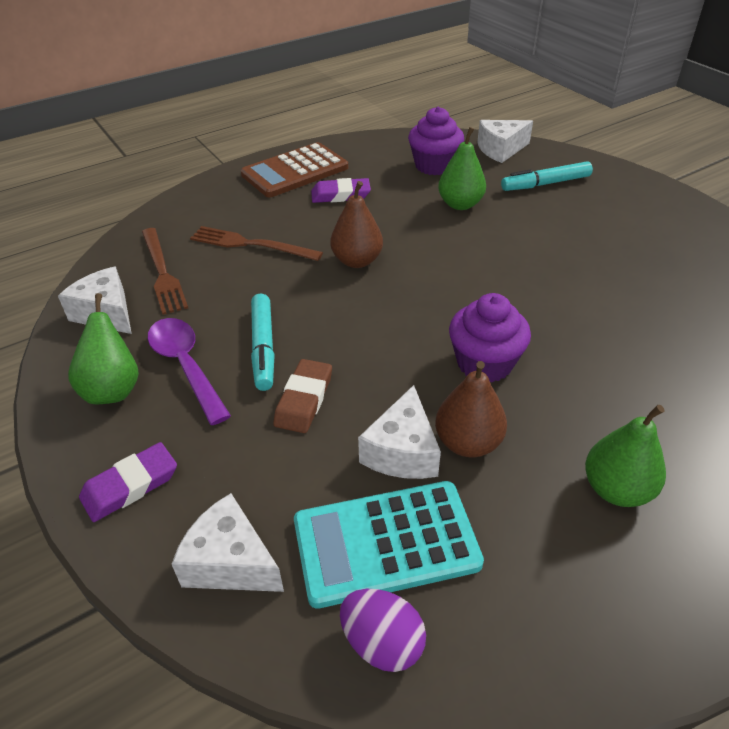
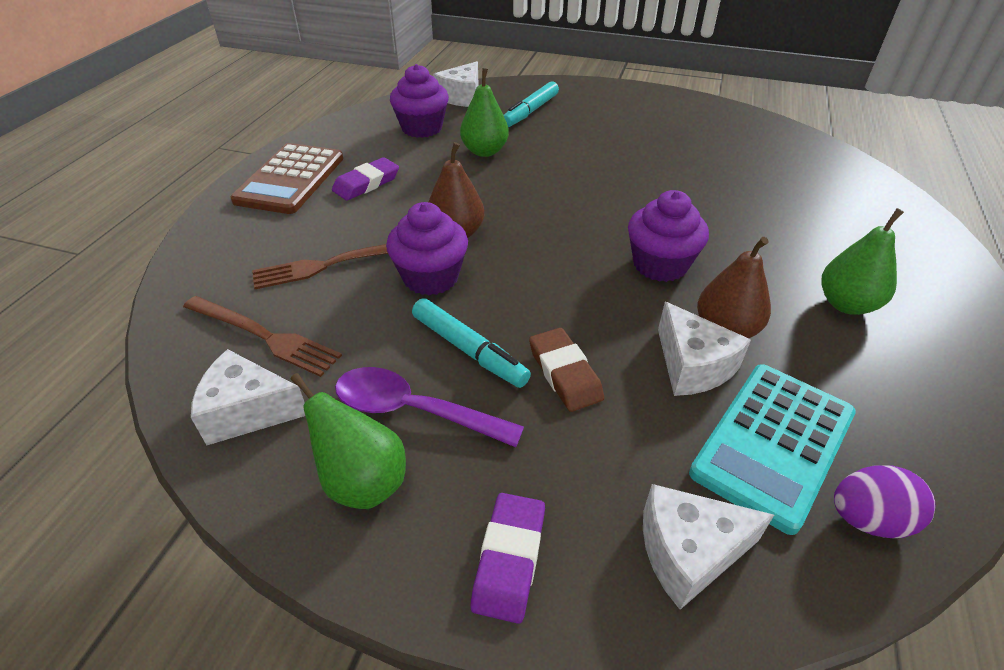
camera: 40 degrees left, 0 degrees up
(300, 284) = (431, 277): none -> purple cupcake

